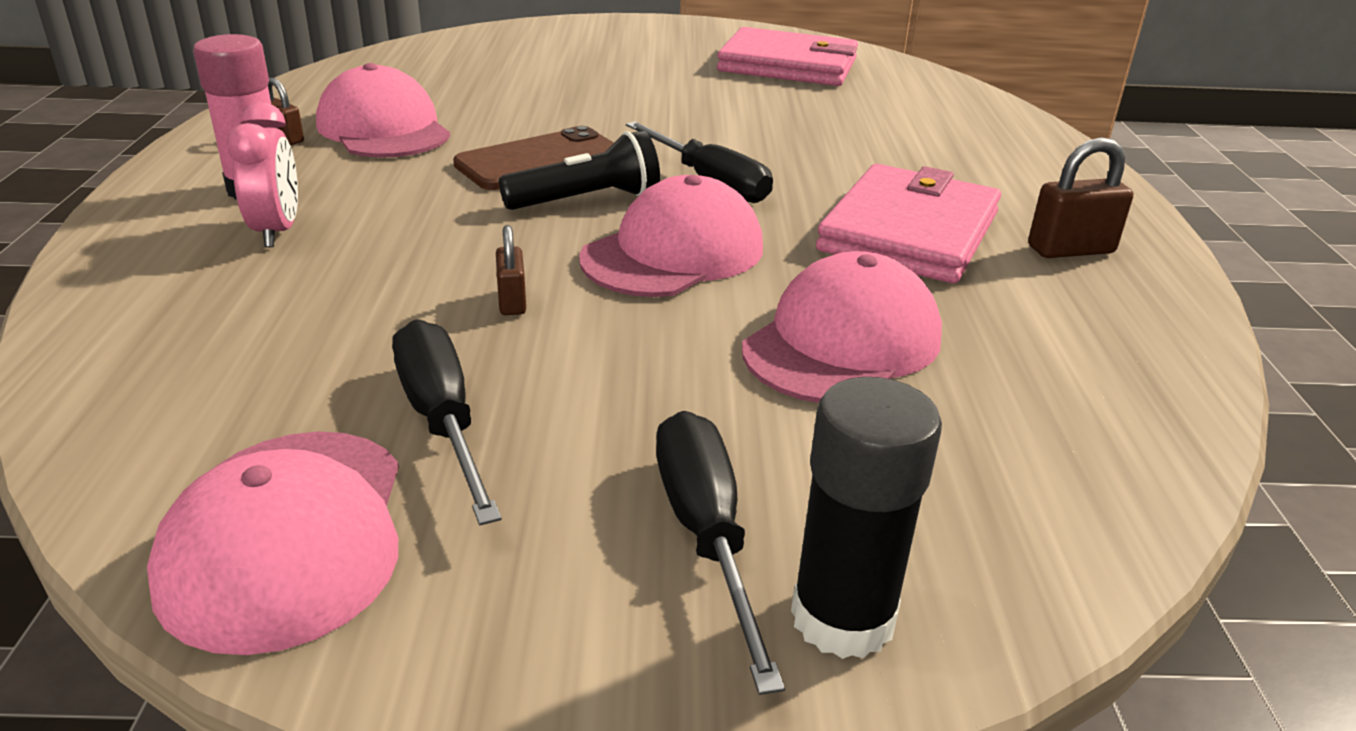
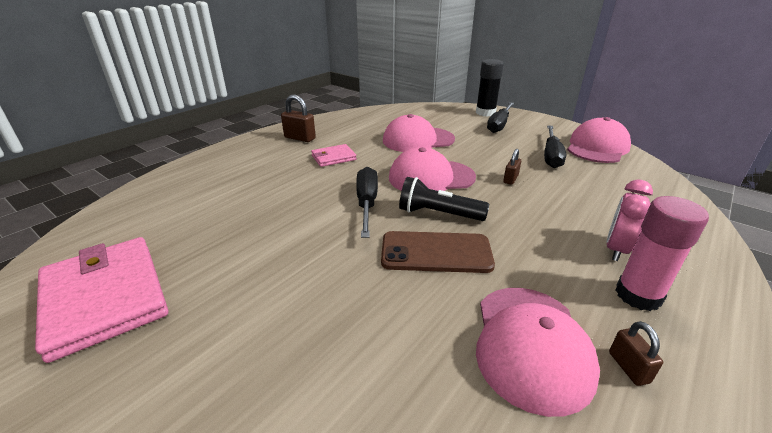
camera: 140 degrees left, 0 degrees up
(909, 232) = (333, 157): pink wallet -> pink wallet, size x0.51

